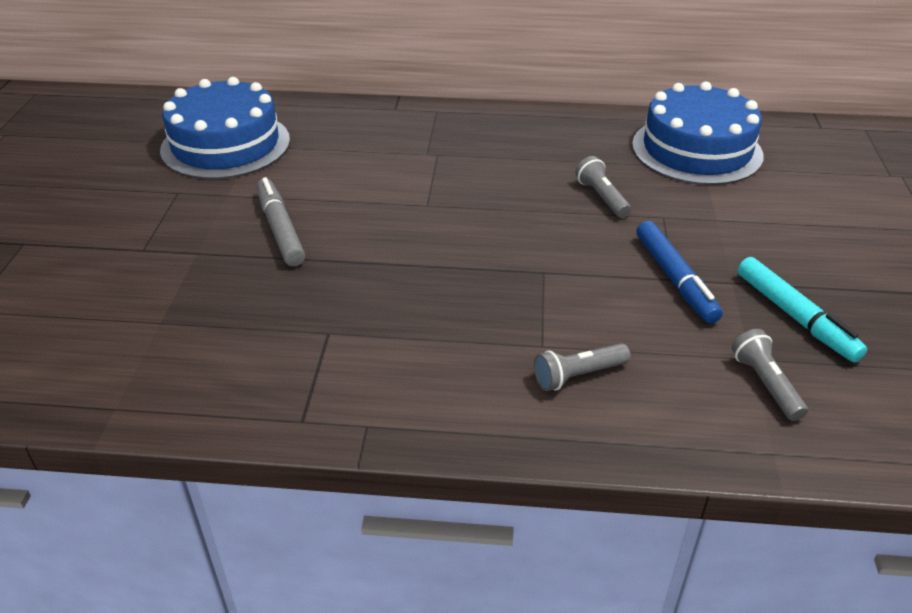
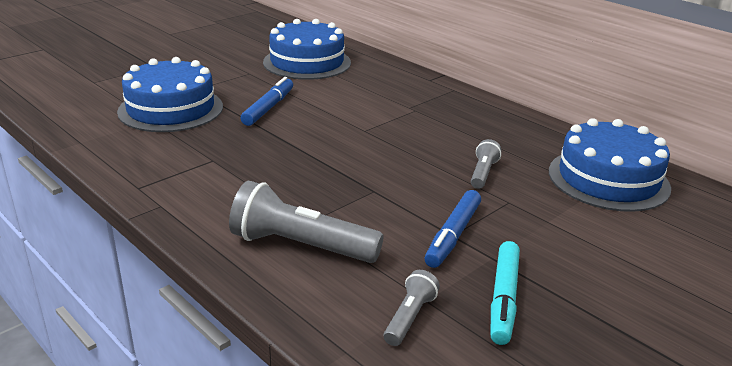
camera: 40 degrees right, 10 degrees down
(159, 293) = (171, 109): none -> blue cake
(280, 229) = (269, 108): grey marker -> blue marker
(578, 375) = (301, 246): grey flashlight -> grey flashlight, size x1.93

